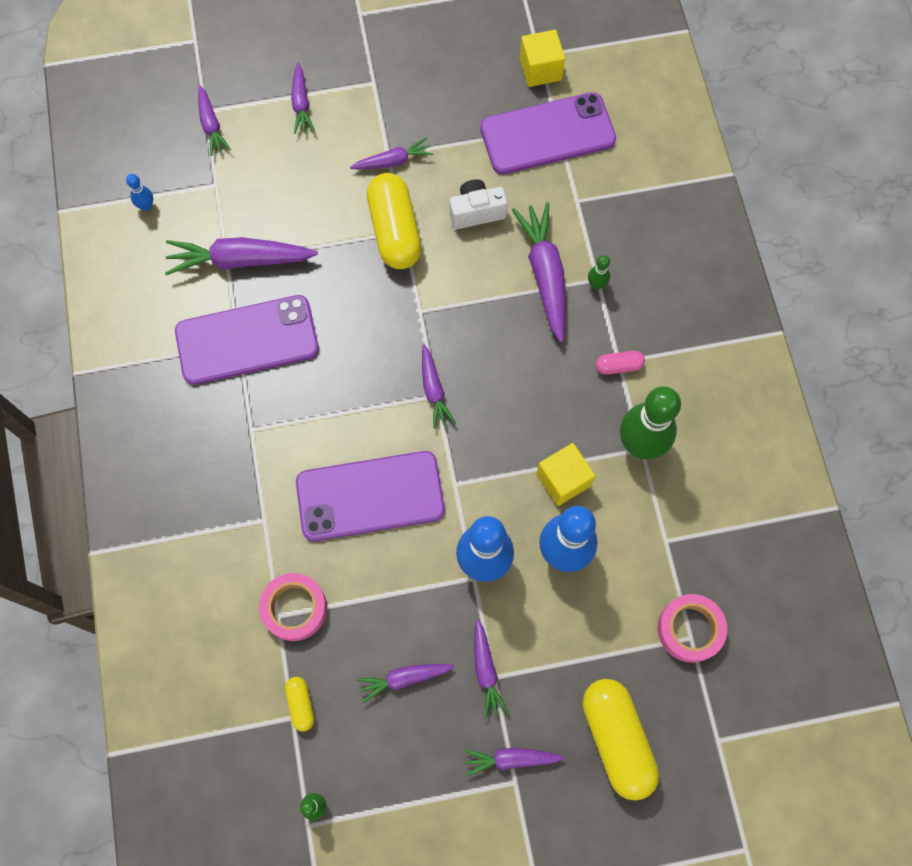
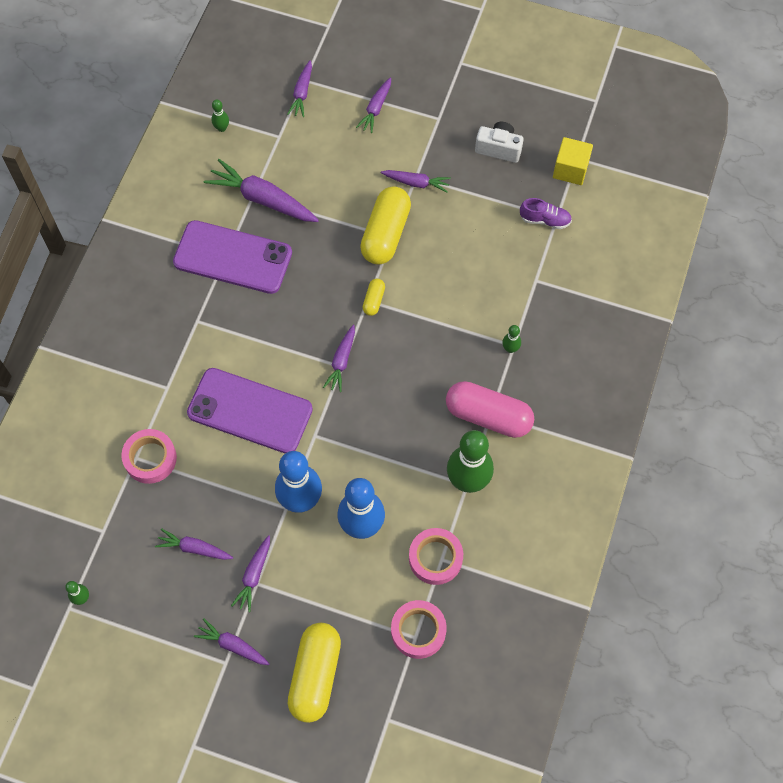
camera: 30 degrees right, 5 degrees down
(146, 206) = (222, 128): blue bowling pin -> green bowling pin
(301, 704) = (114, 525): yellow capsule -> yellow capsule (373, 300)
(476, 212) = (454, 250): white camera -> white camera (499, 148)
(544, 274) = (476, 321): purple carrot -> none
(547, 134) = (545, 220): purple phone -> purple shoe
(563, 480) = (394, 475): yellow cube -> none
(618, 366) = (488, 416): pink capsule -> pink capsule, size x2.17
(659, 543) = (435, 558): none -> pink tape

